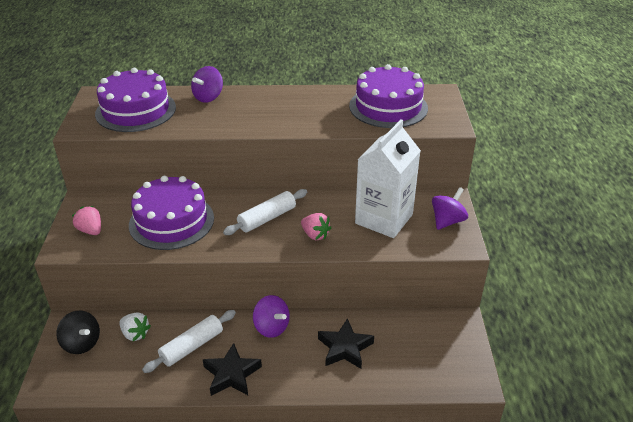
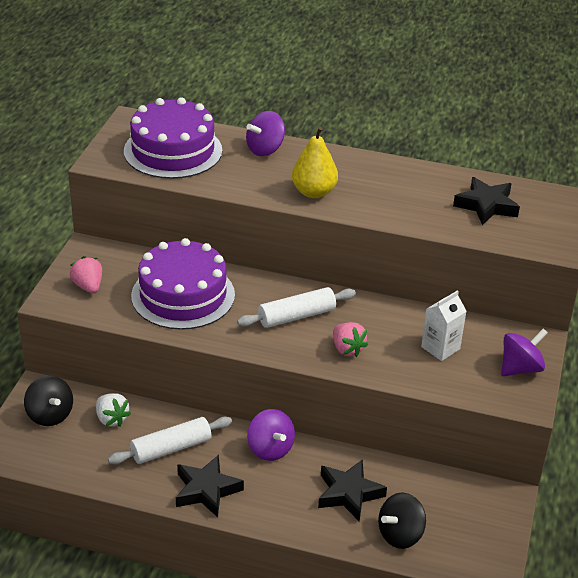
camera: 15 degrees right, 0 degrees up
(257, 120) = (314, 192): none -> yellow pear
(384, 219) = (440, 348): white carton -> white carton, size x0.50
(388, 107) = (486, 205): purple cake -> black star
(396, 371) = (400, 535): none -> black spinning top

